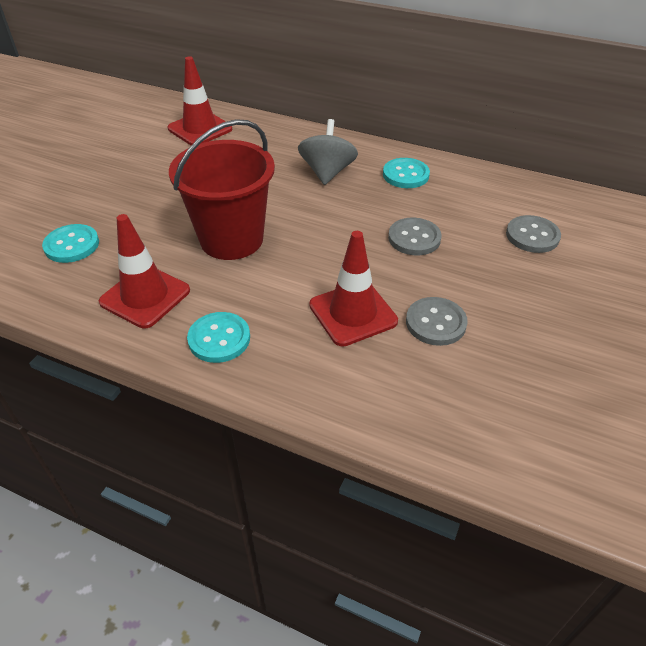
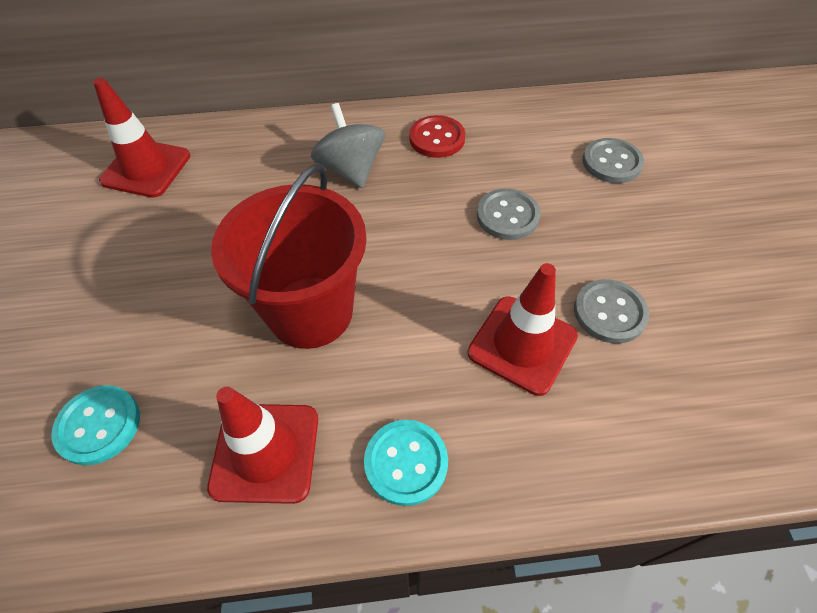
camera: 30 degrees left, 10 degrees up
(405, 175) = (437, 138): turquoise button -> red button

